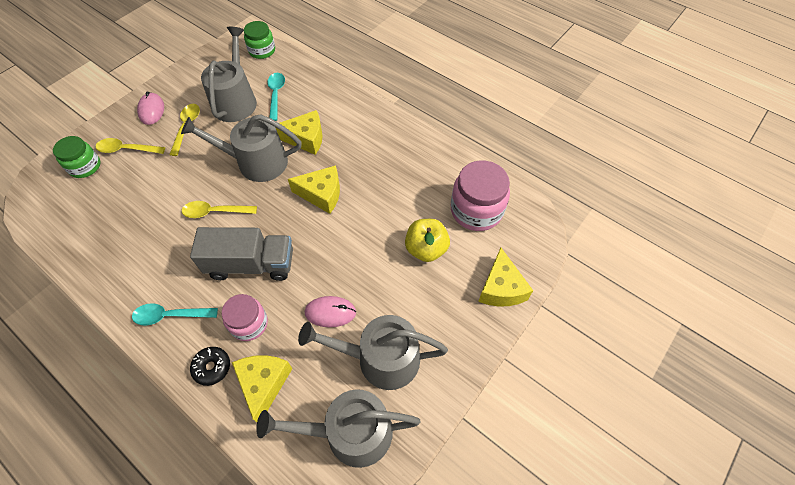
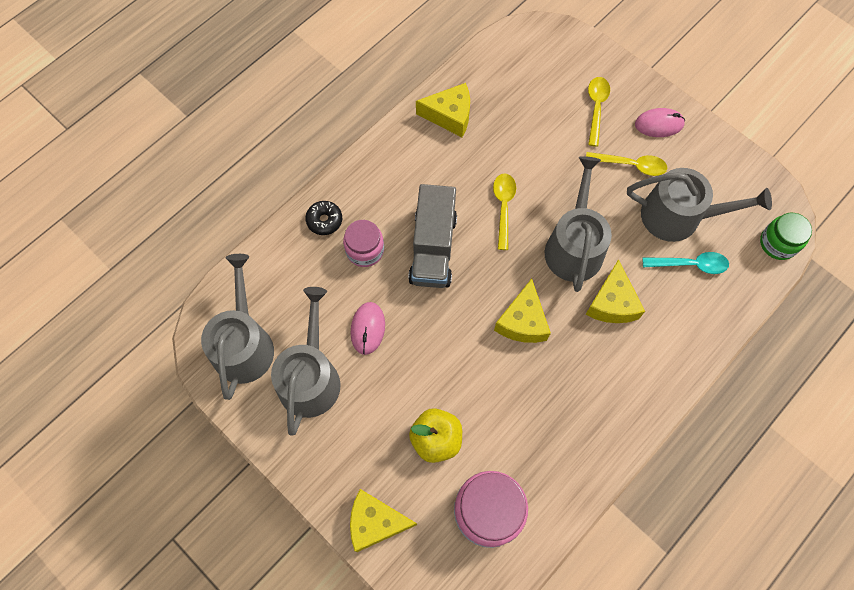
camera: 95 degrees right, 10 degrees up
(85, 166) = (572, 72): green jar -> none
(170, 315) = (382, 179): turquoise spoon -> none
(264, 384) = (302, 267): yellow cheese -> yellow cheese (449, 116)

